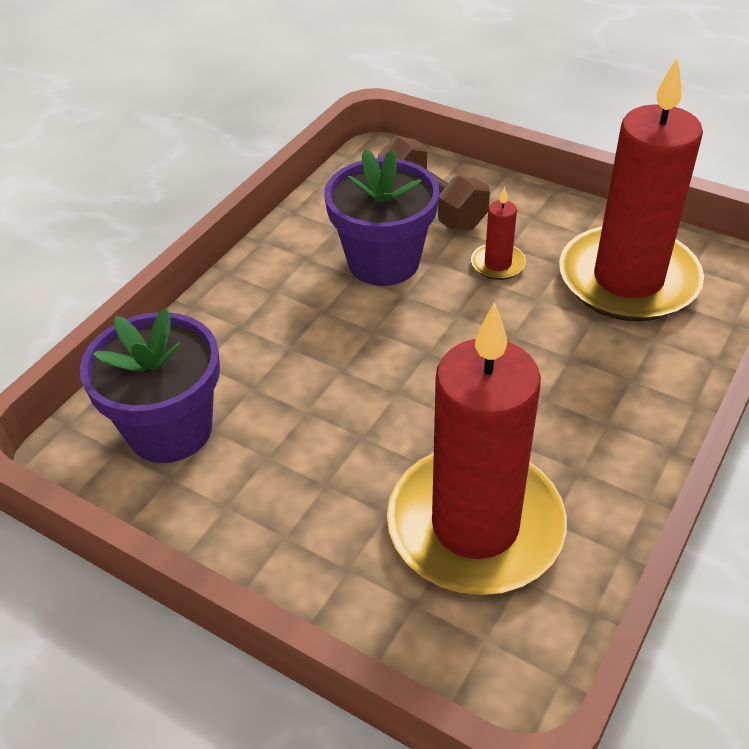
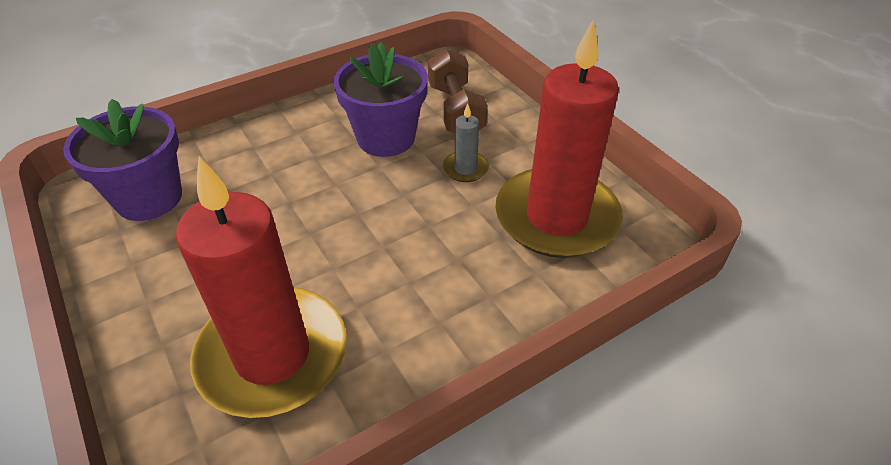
camera: 25 degrees right, 0 degrees up
(497, 264) = (465, 169): red candle -> grey candle

